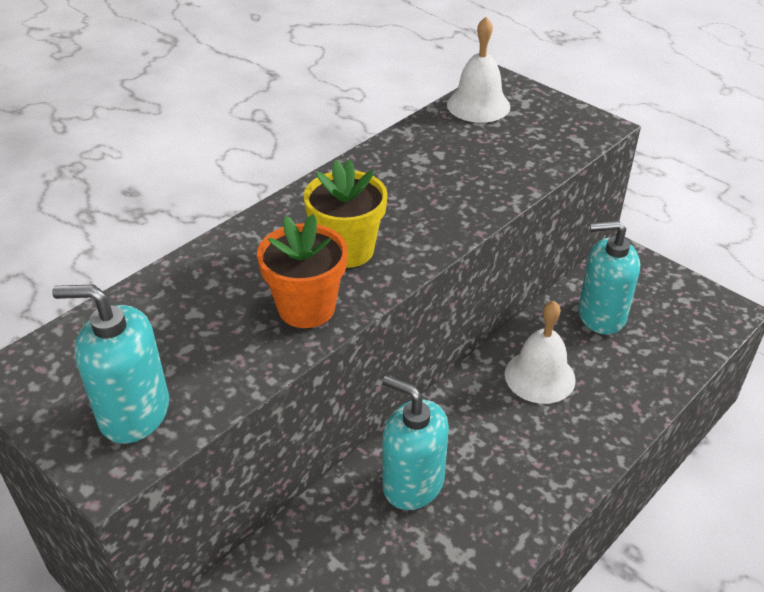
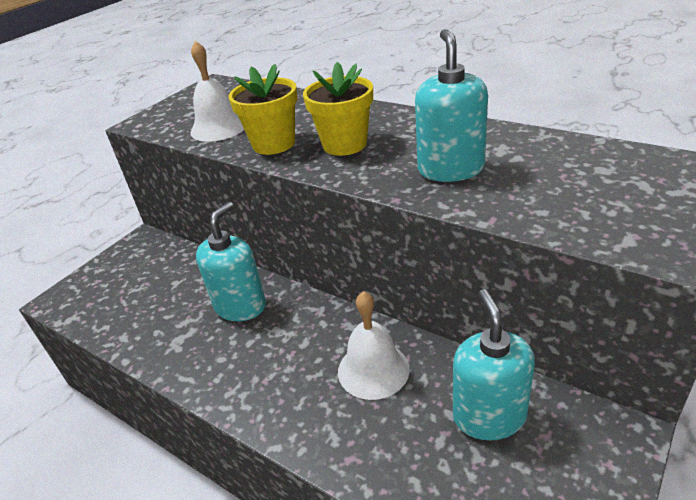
camera: 85 degrees right, 5 degrees down
(134, 412) = (180, 117): turquoise soap dispenser -> turquoise soap dispenser (450, 169)
(306, 308) = (273, 144): orange flower pot -> yellow flower pot
(478, 105) = (636, 162): white bell -> white bell (219, 127)

